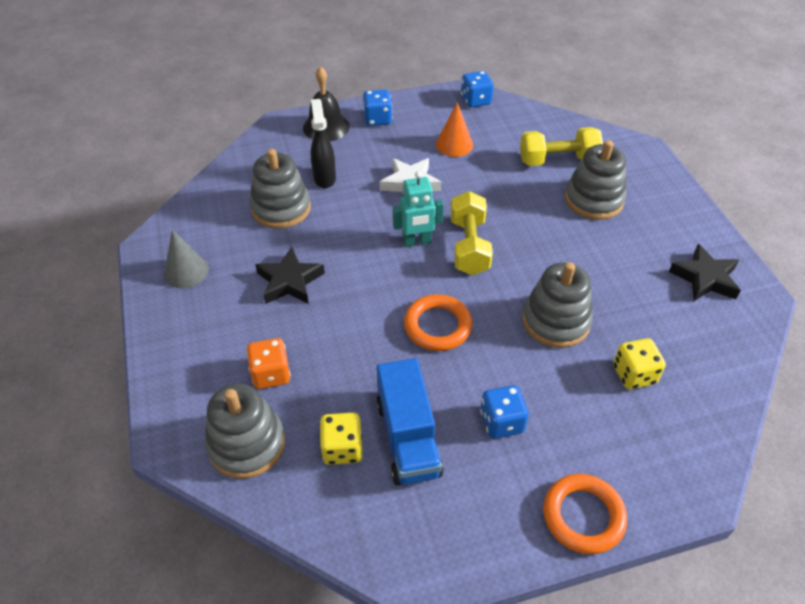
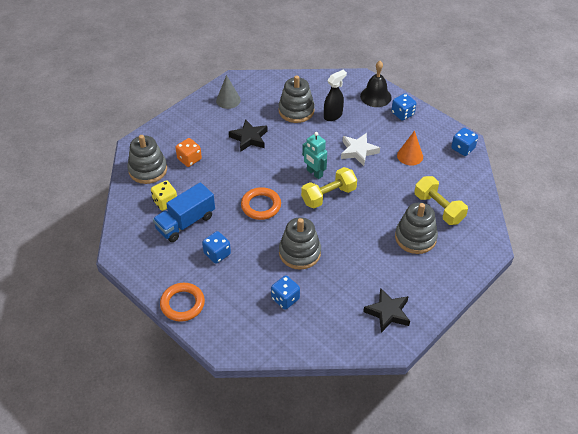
camera: 60 degrees right, 0 degrees up
(634, 374) = (285, 299): yellow dice -> blue dice

